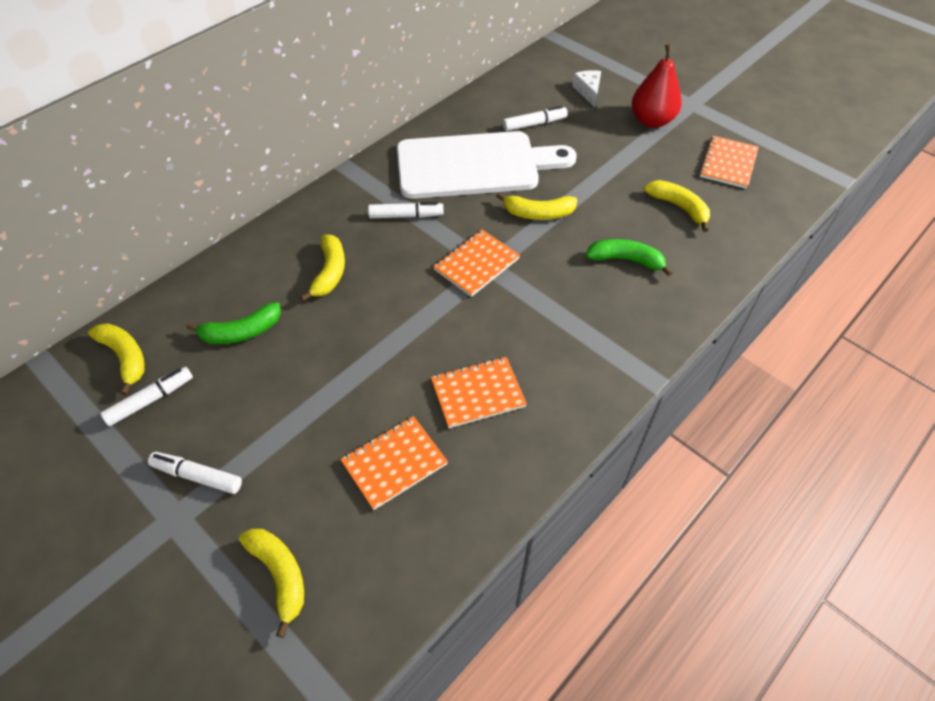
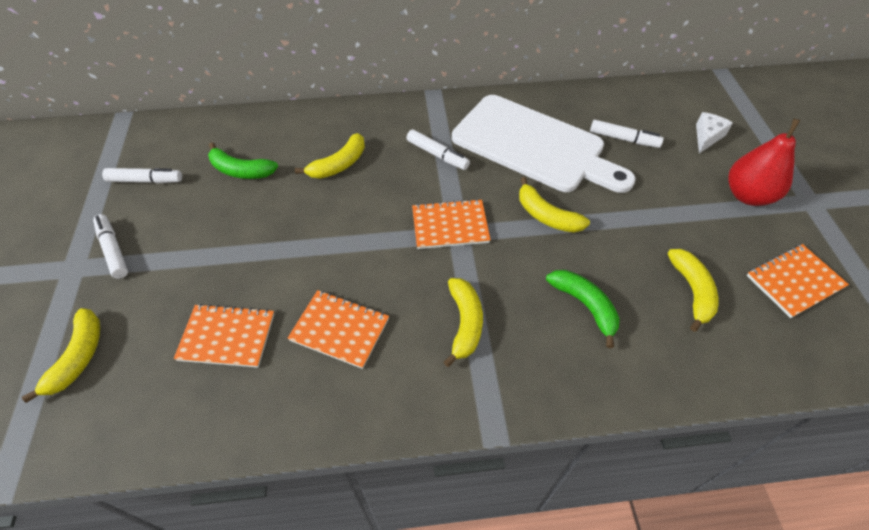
camera: 40 degrees right, 0 degrees up
(125, 357) = (163, 143): yellow banana -> yellow banana (465, 323)

